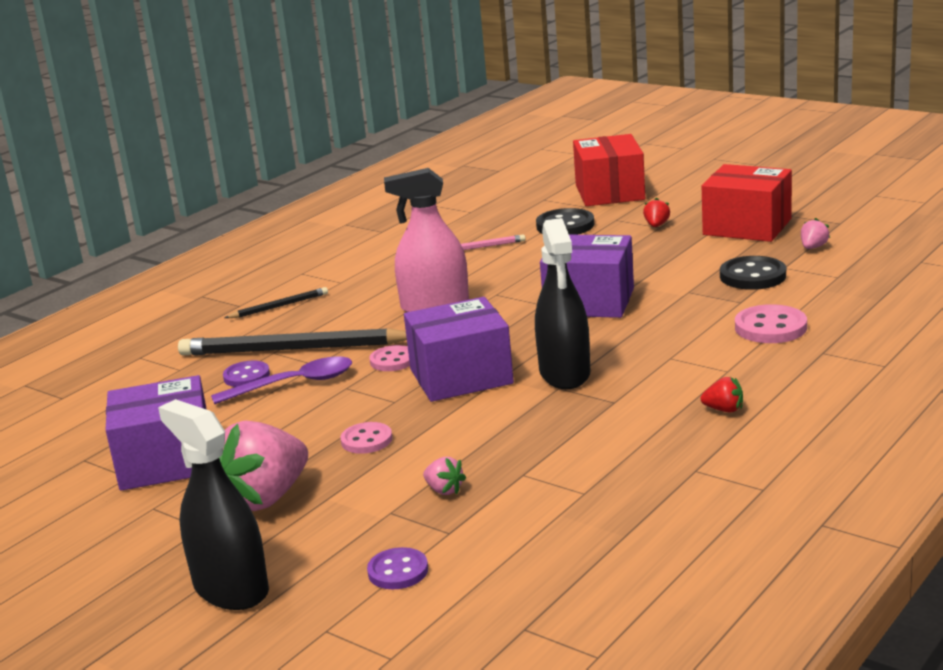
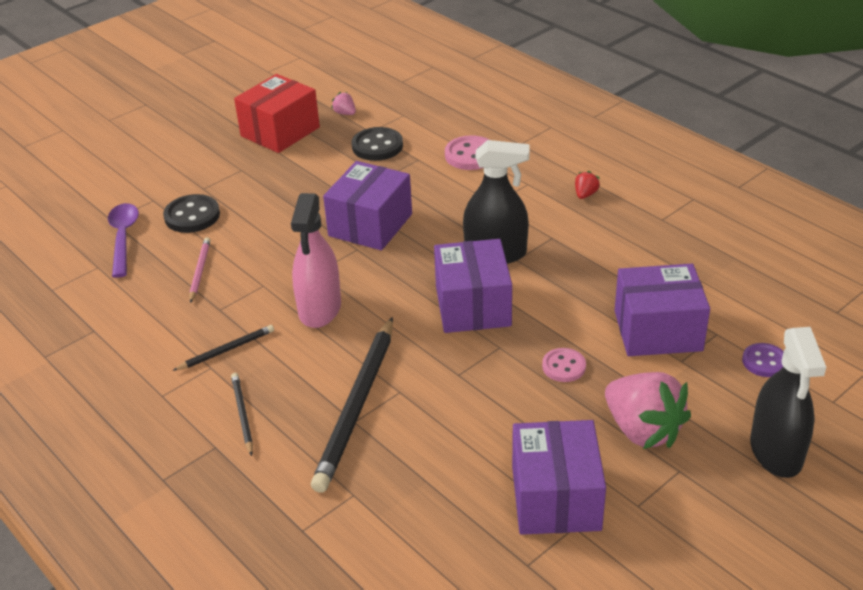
camera: 80 degrees left, 15 degrees up
(231, 589) = (776, 451): black spray bottle -> black spray bottle turned 60 degrees counterclockwise
(246, 376) = (400, 441): purple button -> none
(294, 384) = (435, 407): purple spoon -> purple spoon (123, 238)
(364, 282) = (226, 350): none -> black pencil
(393, 360) = (420, 342): pink button -> none
(444, 490) = (658, 330): pink strawberry -> purple box
(610, 192) = (134, 182): red box -> none
(656, 225) = (238, 170): red strawberry -> none

